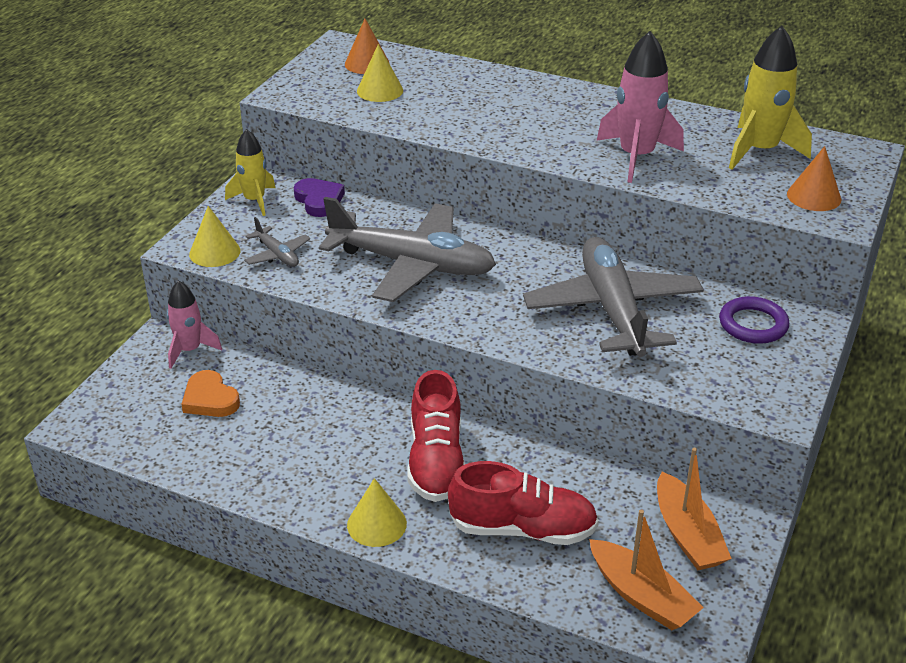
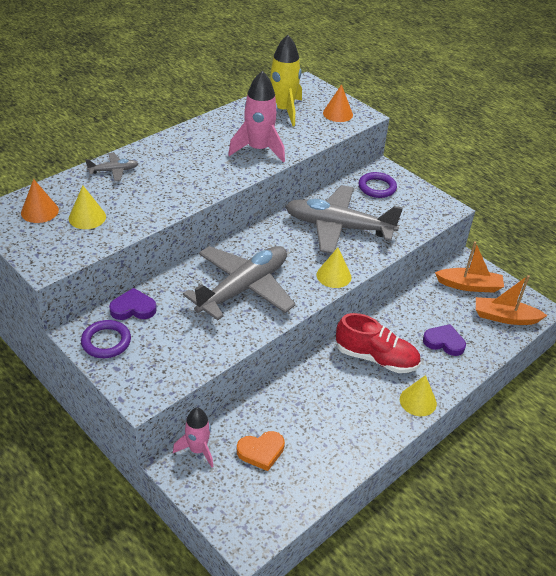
camera: 70 degrees left, 5 degrees up
(214, 252) = (161, 381): yellow cone -> yellow cone (334, 276)
(254, 200) = (106, 342): yellow rocket -> purple ring
(277, 255) = (188, 348): grey plane -> grey plane (113, 171)
(523, 529) = (444, 342): red shoe -> purple heart
(641, 596) = (504, 317): orange boat -> orange boat turned 150 degrees counterclockwise

